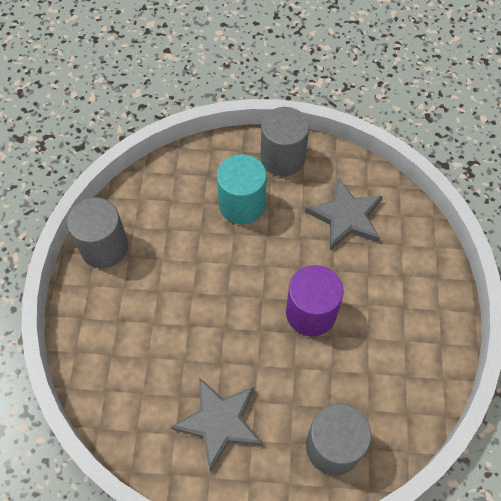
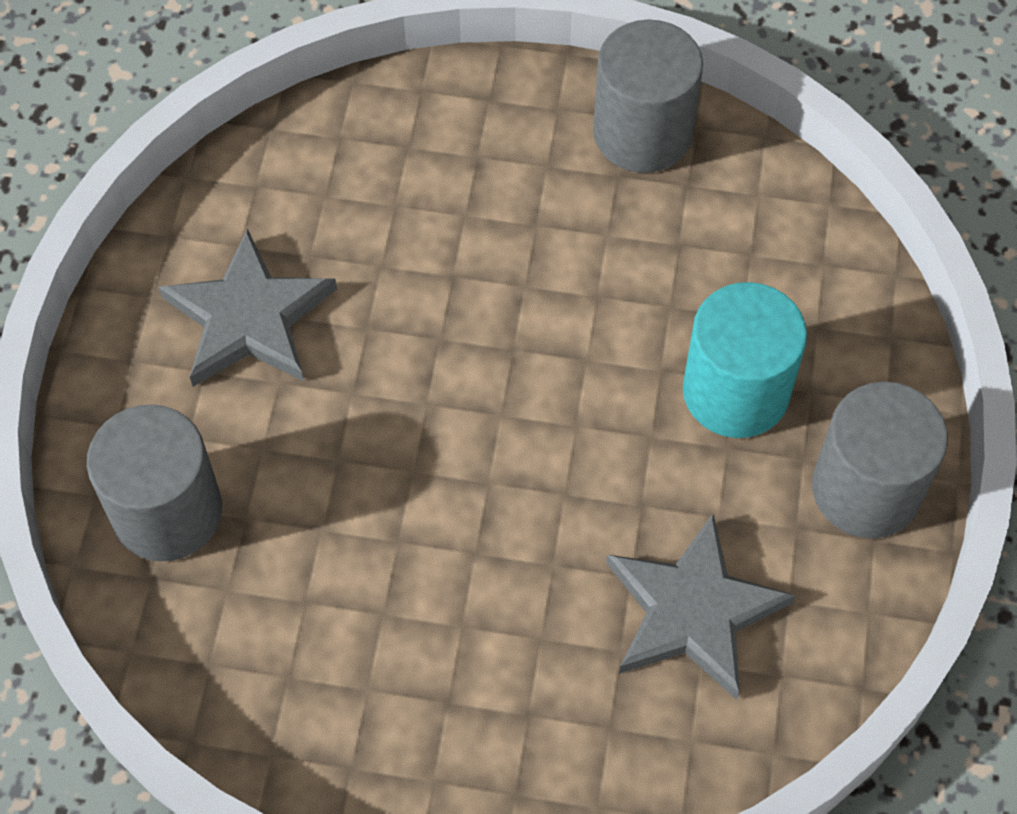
camera: 95 degrees right, 0 degrees up
(311, 313) = (455, 504): purple cylinder -> none

